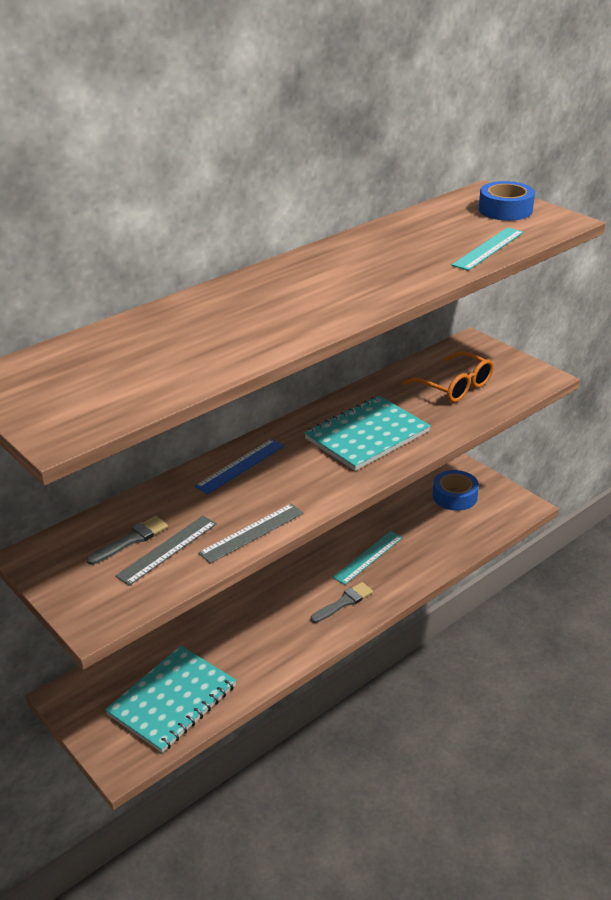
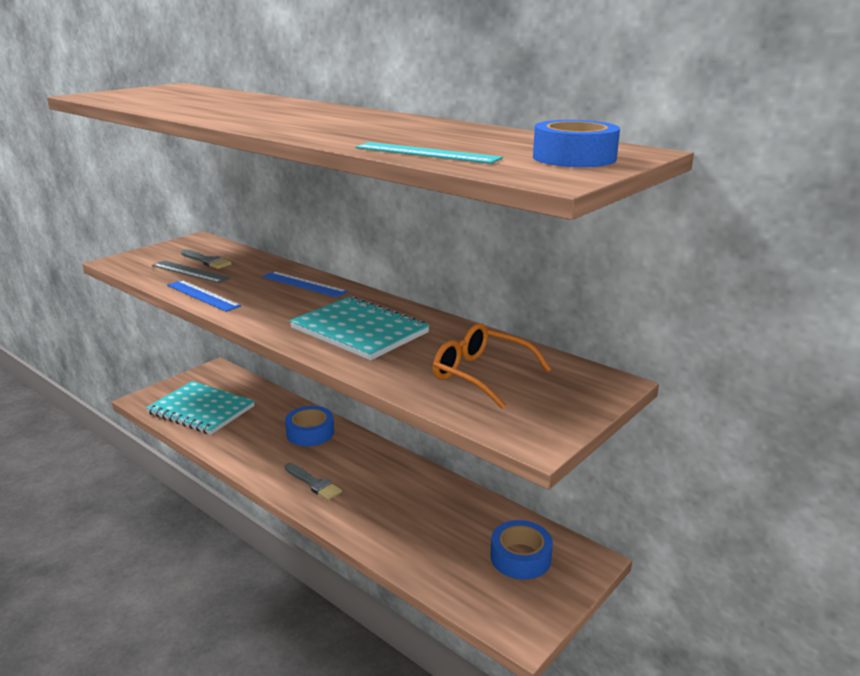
camera: 80 degrees right, 10 degrees down
(252, 533) = (202, 295): grey ruler -> blue ruler
(253, 605) = (310, 433): none -> blue tape
(368, 557) = (386, 494): turquoise ruler -> none
(455, 386) = (481, 374): orange glasses -> orange glasses turned 90 degrees clockwise

